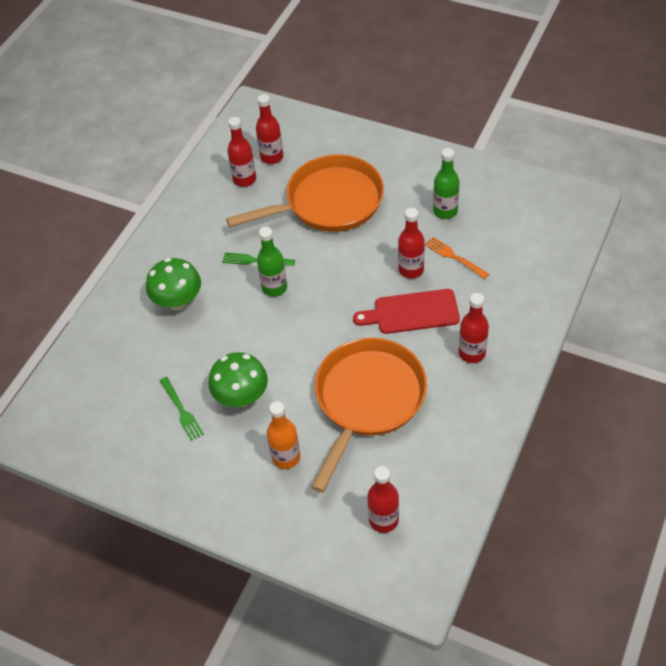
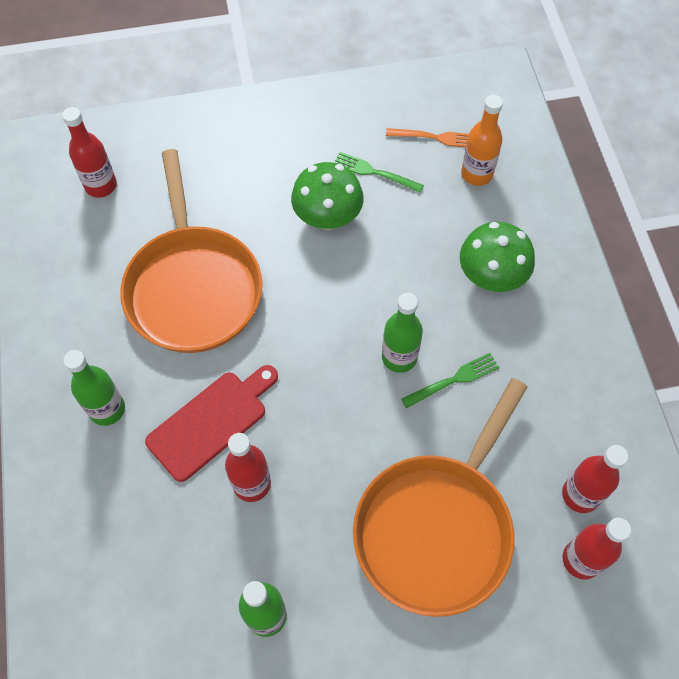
camera: 140 degrees right, 10 degrees up
(286, 457) = (235, 188): orange bottle -> orange bottle (476, 174)
(454, 257) = (206, 540): orange fork -> orange fork (435, 138)
(472, 353) = (107, 409): red bottle -> green bottle

